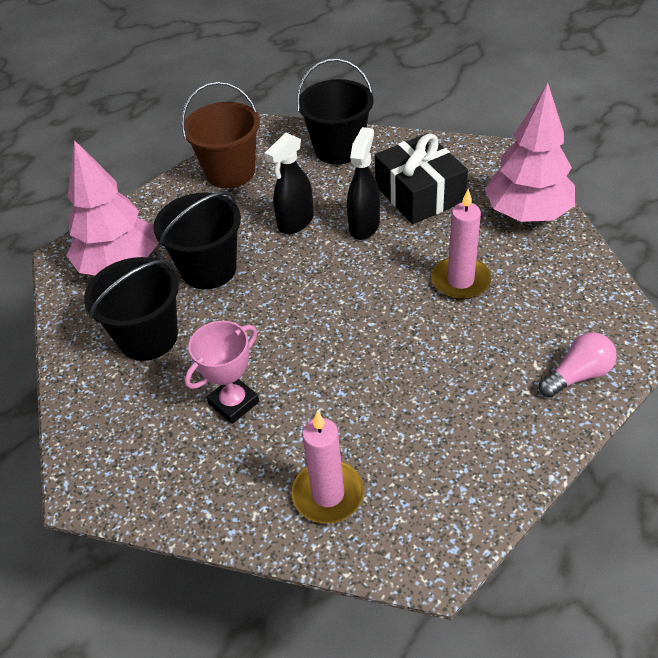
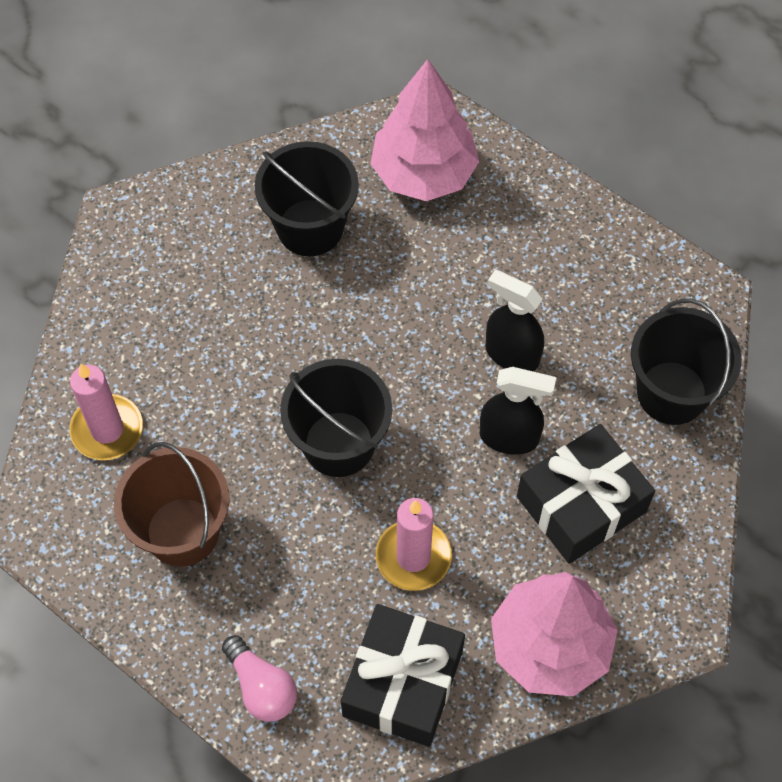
camera: 80 degrees right, 15 degrees up
(209, 269) = (420, 269): black bucket -> black bucket (339, 444)
(230, 172) = (607, 263): brown bucket -> brown bucket (182, 532)
(234, 403) = (220, 327): pink trophy -> none
(563, 289) = (402, 683): none -> black gift

